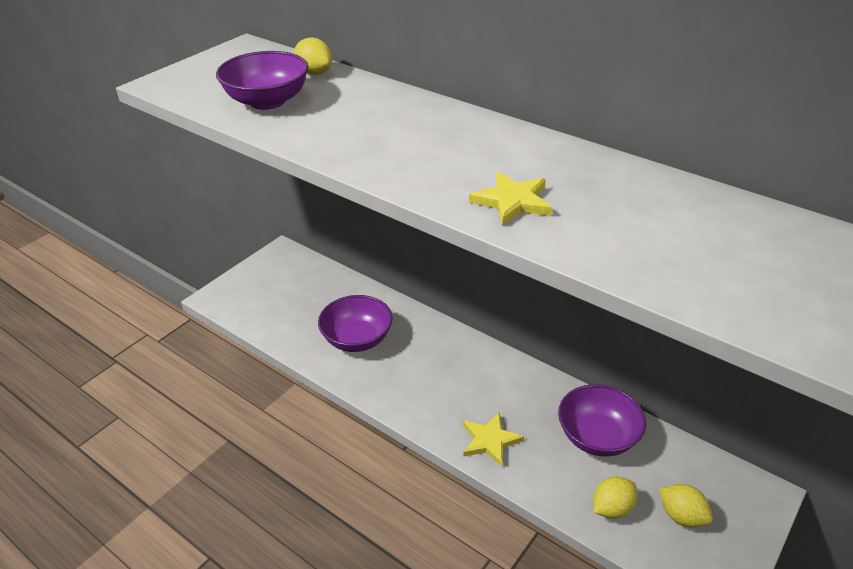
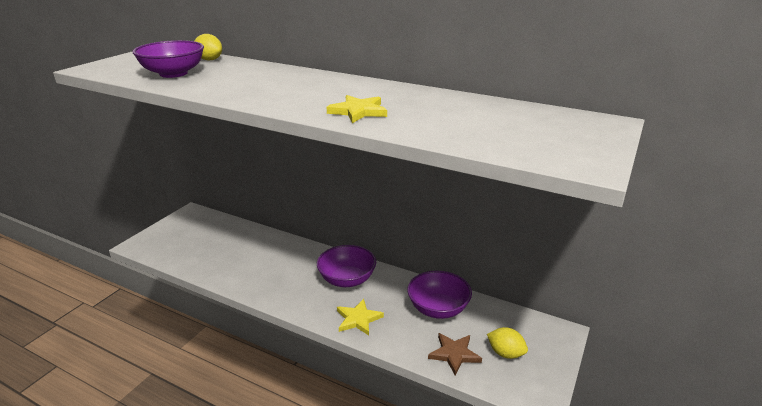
camera: 10 degrees left, 10 degrees down
(357, 339) = (251, 263): purple bowl -> purple bowl (347, 279)
(612, 508) = (454, 354): yellow lemon -> brown star

